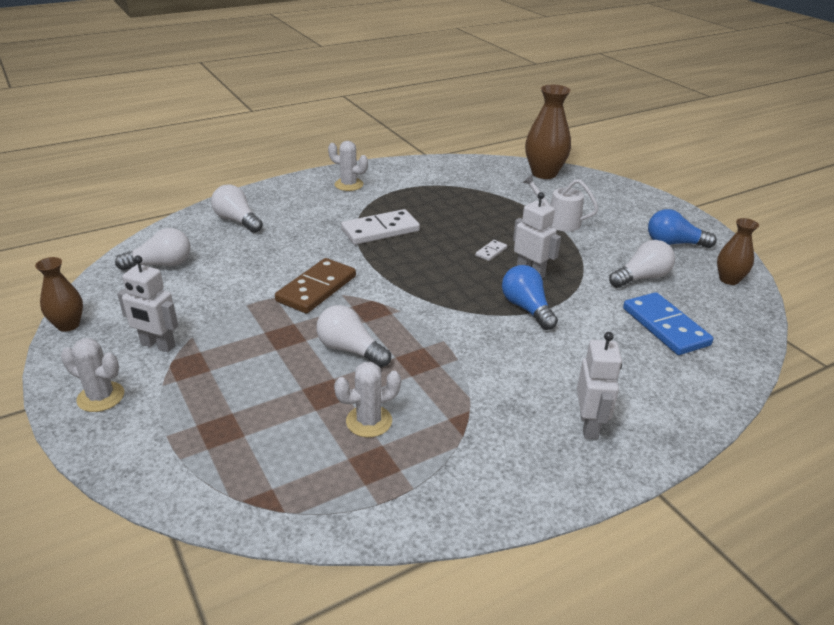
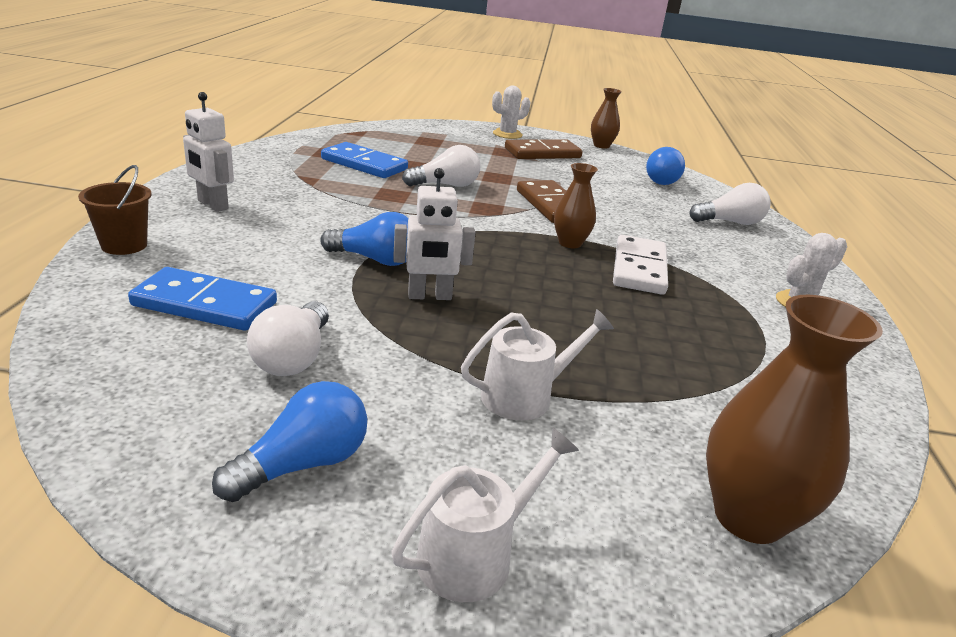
camera: 125 degrees right, 5 degrees down
(157, 345) = (542, 153): white robot -> brown domino
(161, 265) = (662, 180): white light bulb -> blue light bulb
(369, 421) = (364, 164): white cactus -> blue domino
(491, 252) = (508, 300): white domino -> none
(641, 204) = (474, 555): none -> white watering can
(693, 405) = (124, 245): none -> brown bucket
(729, 279) = (146, 430): brown vase -> brown vase (570, 243)

